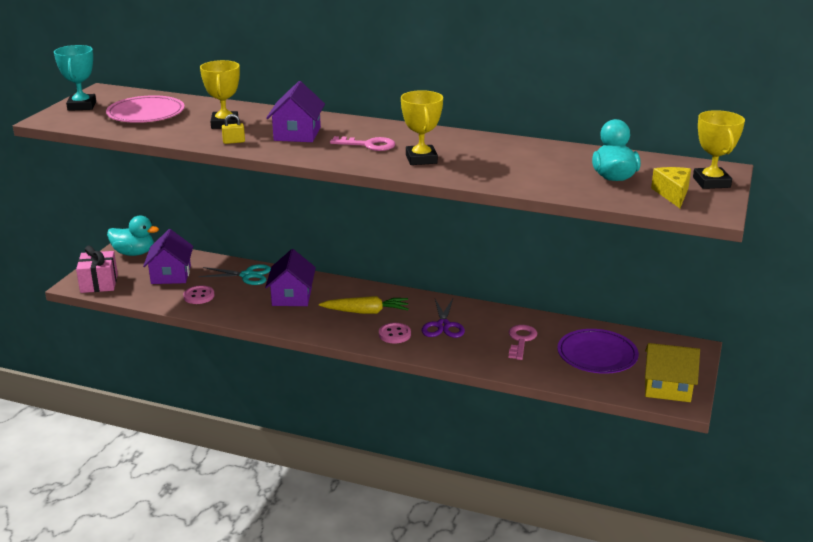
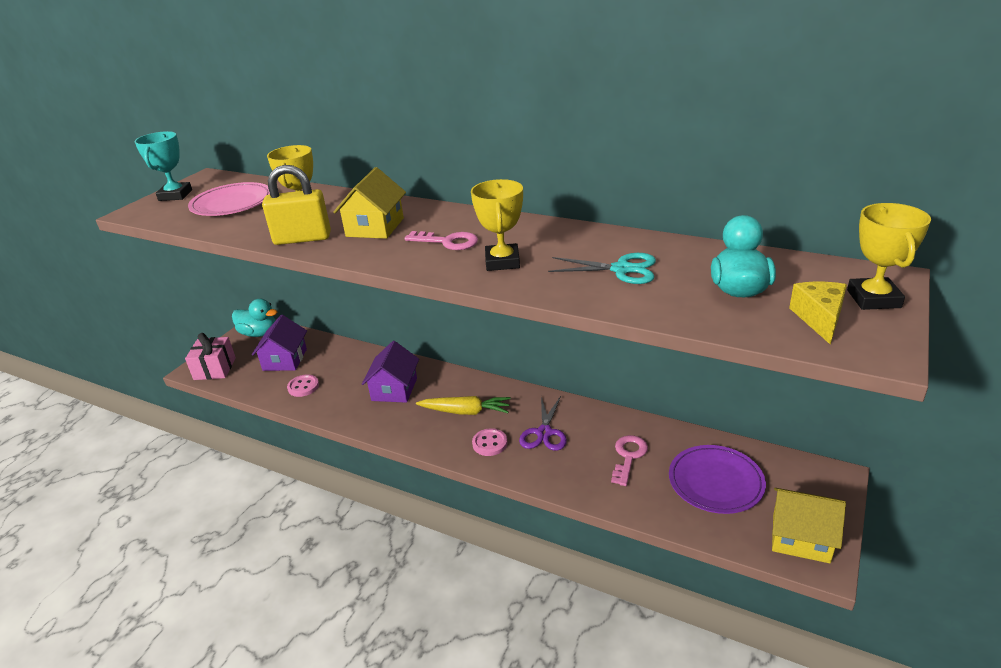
camera: 10 degrees right, 5 degrees up
(234, 142) = (302, 239): yellow padlock -> yellow padlock, size x2.33
(247, 275) = (357, 362): turquoise scissors -> turquoise scissors (621, 269)
(297, 134) = (375, 227): purple house -> yellow house

